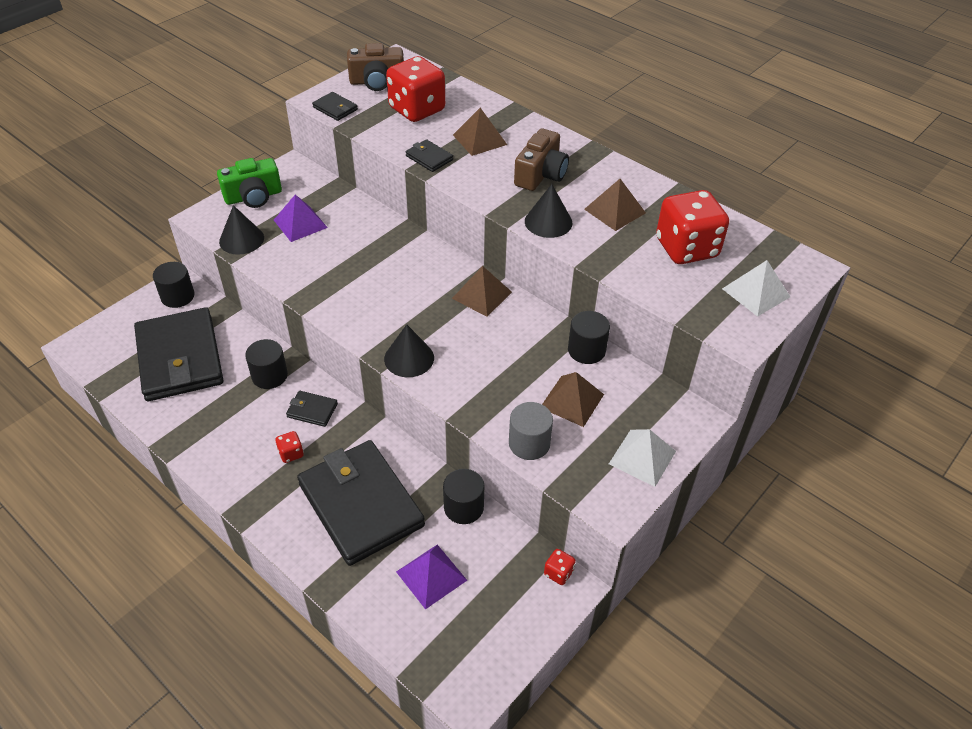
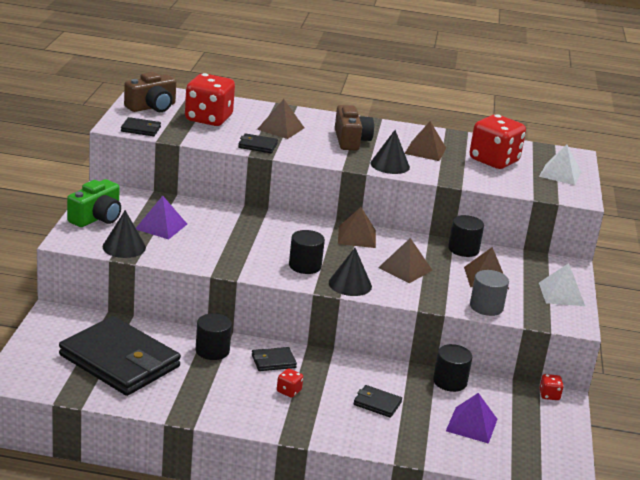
camera: 35 degrees left, 20 degrees down
(177, 296) = (64, 322): black cylinder -> black cylinder (305, 266)
(360, 504) = (377, 403): black wallet -> black wallet, size x0.41
(490, 356) = (405, 269): none -> brown pyramid

